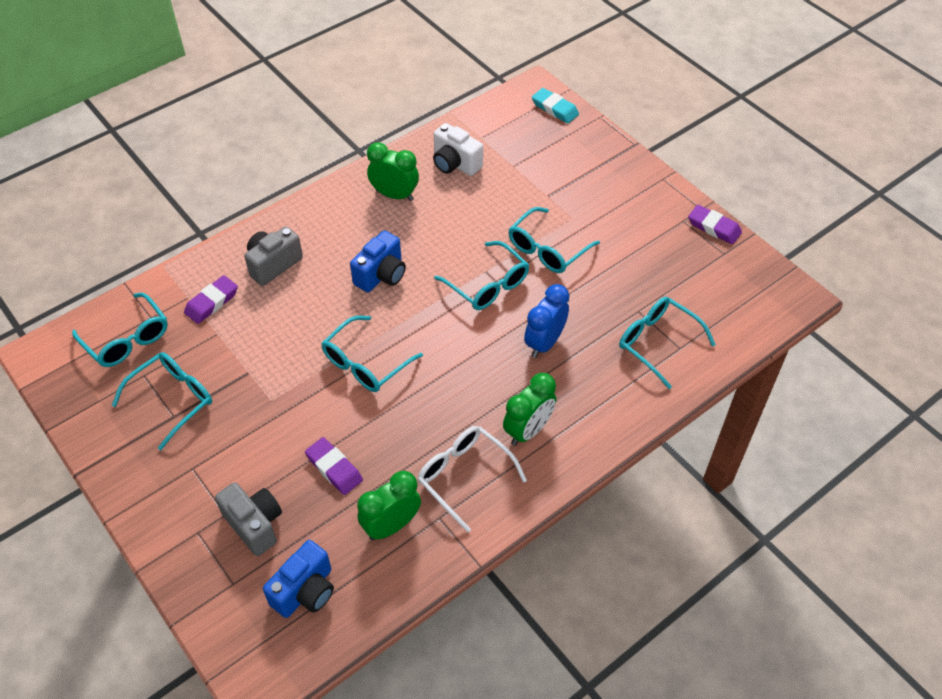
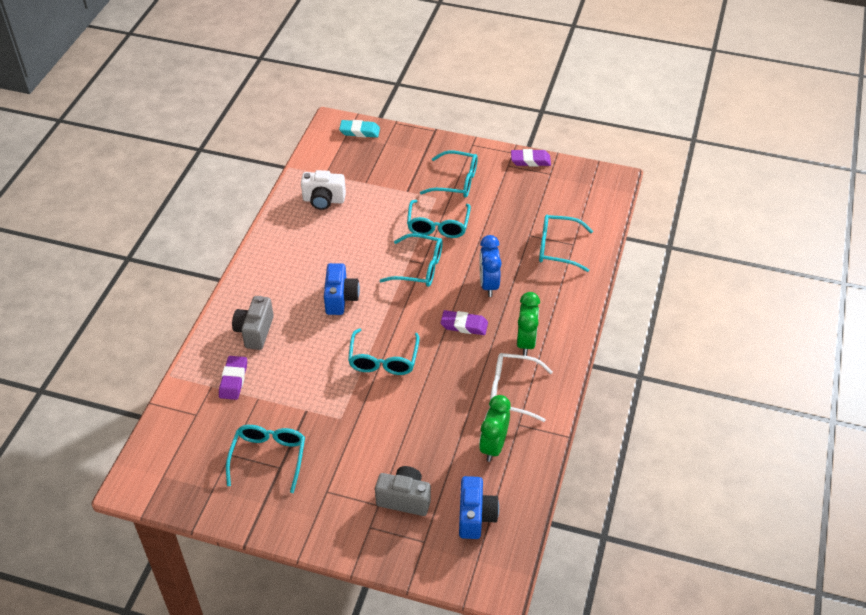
camera: 35 degrees left, 5 degrees down
(127, 339) = (193, 438): turquoise glasses -> turquoise glasses (456, 182)
(334, 468) = (424, 435): purple eraser -> purple eraser (464, 325)
(394, 195) = (299, 242): green clock -> none

